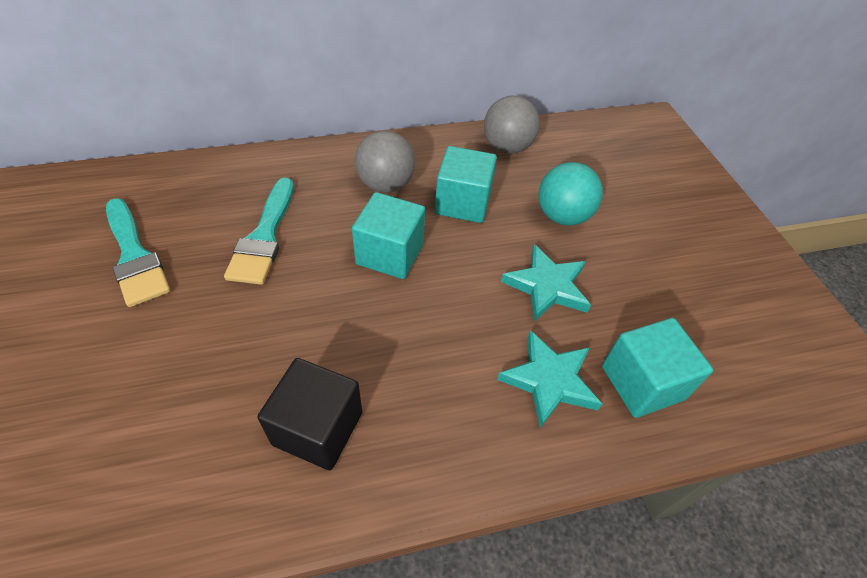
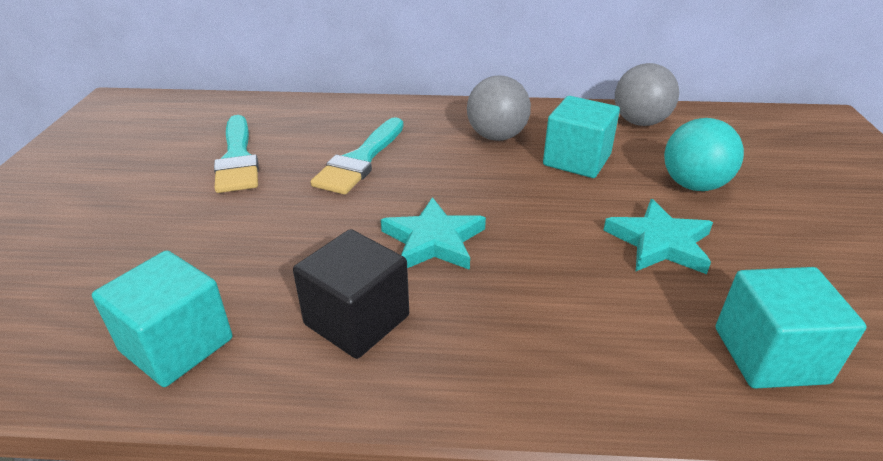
camera: 20 degrees right, 15 degrees down
(390, 254) = (483, 190): turquoise cube -> turquoise cube (177, 345)
(549, 380) = (642, 329): turquoise star -> turquoise star (433, 240)

